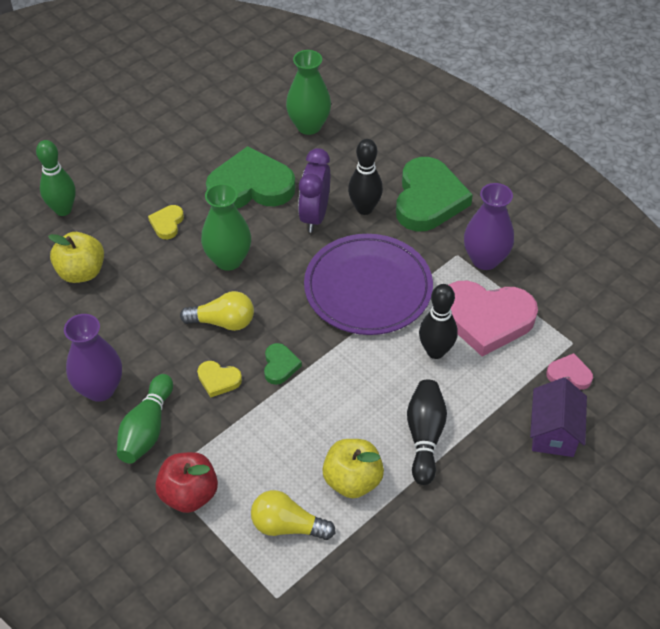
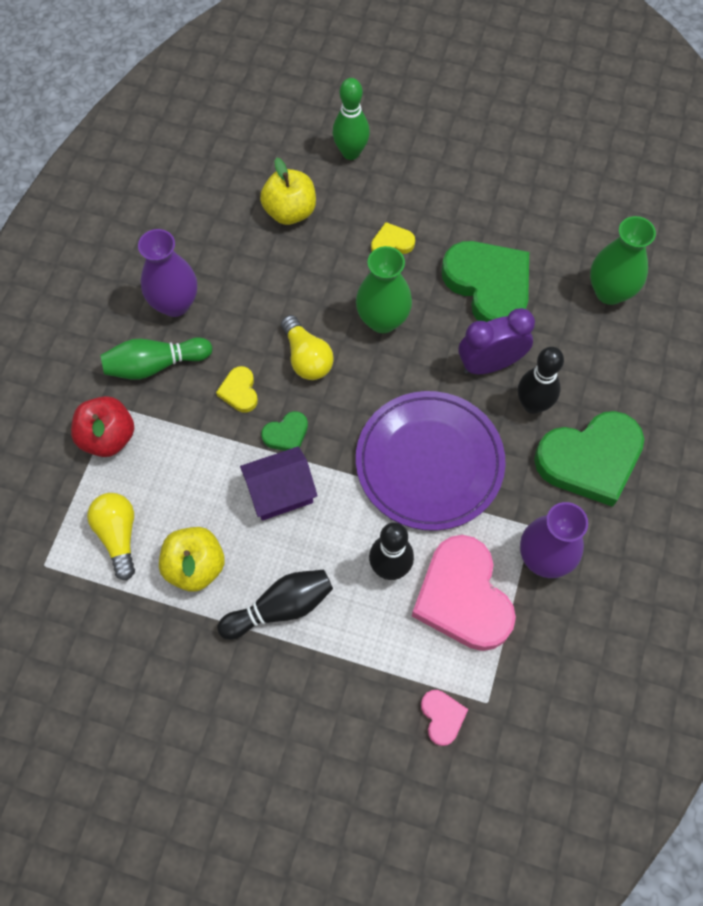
camera: 60 degrees right, 15 degrees up
(553, 432) = (357, 733): purple house -> purple house (280, 492)

